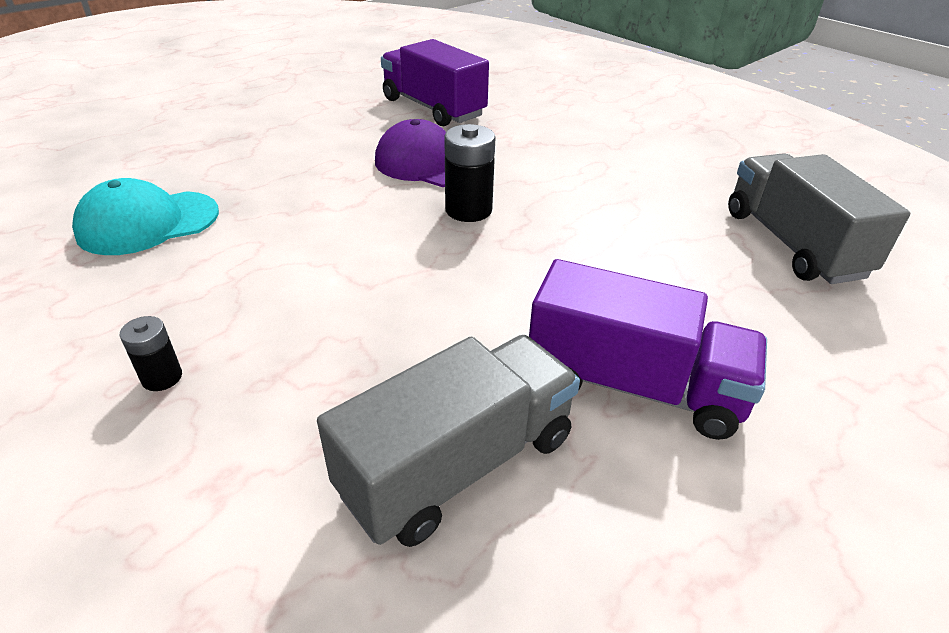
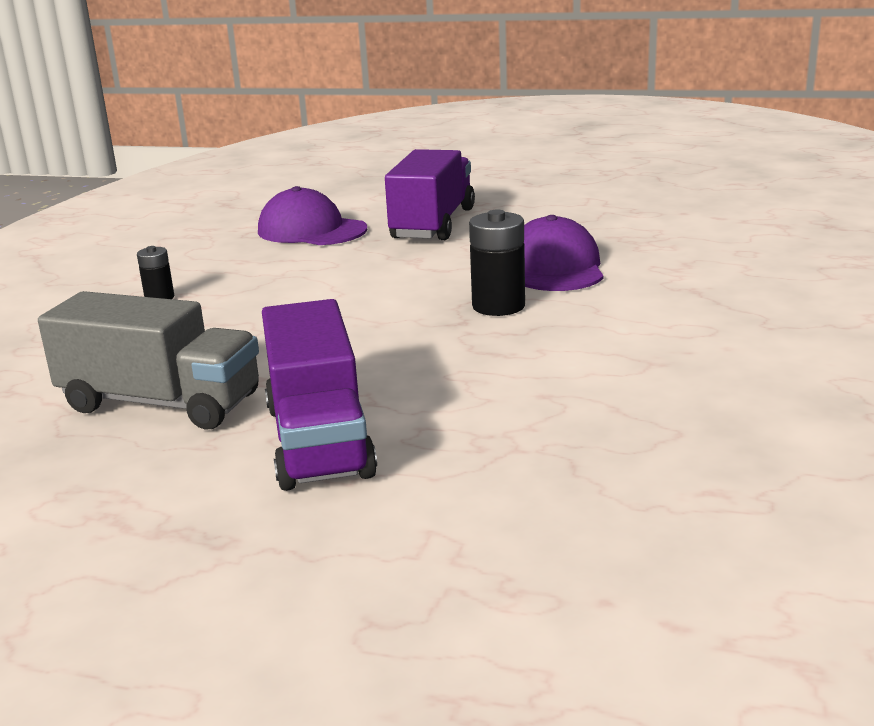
camera: 60 degrees right, 15 degrees down
(148, 223) = (311, 230): turquoise cap -> purple cap
(433, 108) = (672, 233): purple truck -> purple truck (433, 224)
(792, 244) = (711, 468): grey truck -> none

